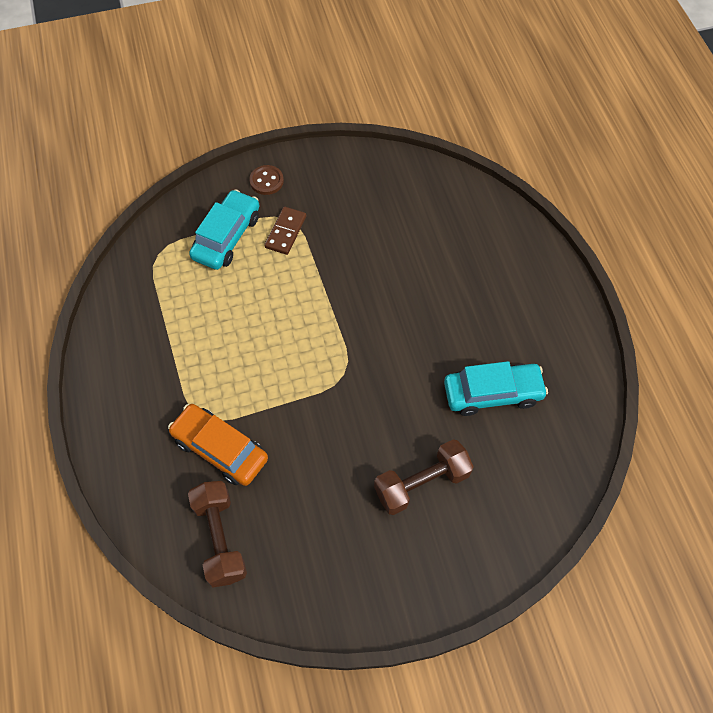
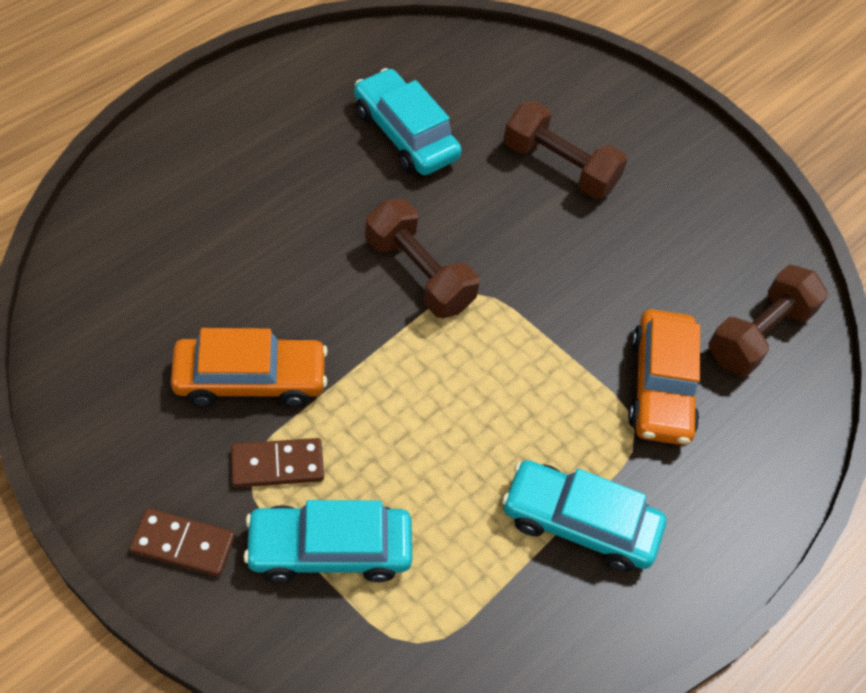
camera: 125 degrees left, 5 degrees down
(168, 356) = (579, 523): none -> turquoise car
(266, 181) = (183, 544): brown button -> brown domino
(343, 238) = (250, 379): none -> orange car
(372, 350) = (418, 274): none -> brown dumbbell

